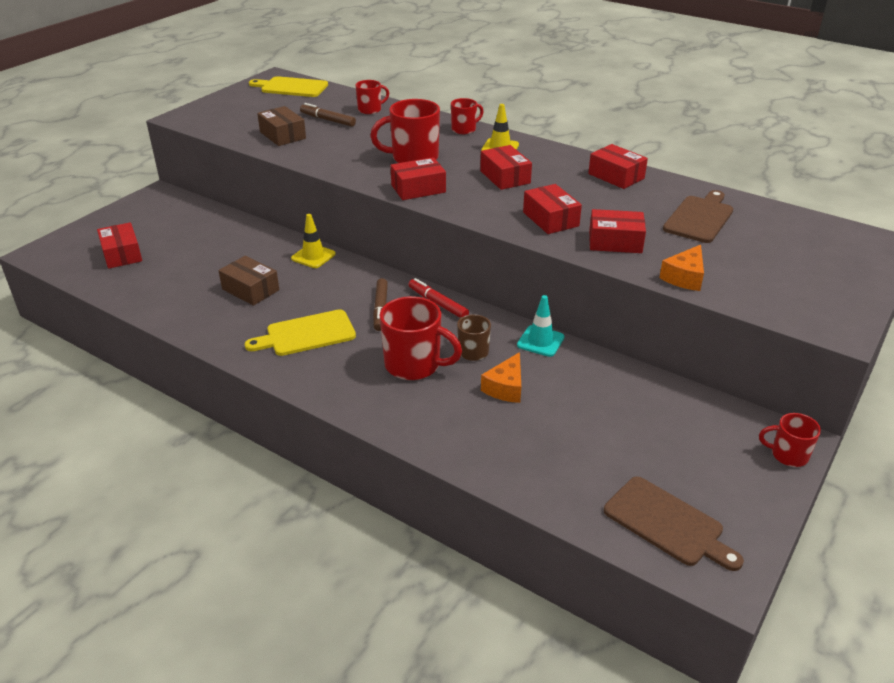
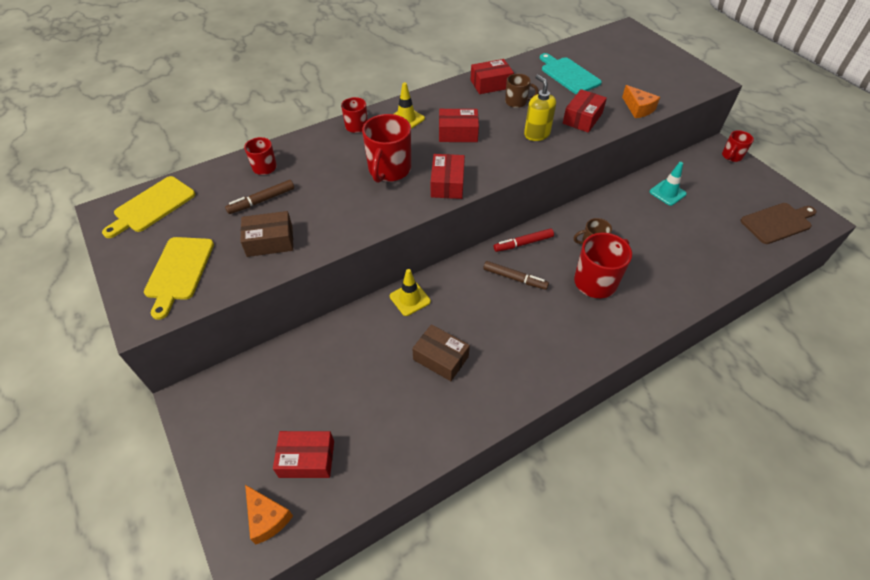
camera: 65 degrees left, 15 degrees up
(250, 290) = (440, 358): brown box -> brown box turned 60 degrees clockwise
(306, 334) = (529, 335): yellow cutting board -> yellow cutting board (179, 271)
(505, 387) = (638, 243): orange cheese -> orange cheese (267, 518)
(540, 341) = (593, 208): turquoise traffic cone -> turquoise traffic cone (667, 193)
(550, 219) = (536, 134): red box -> yellow soap dispenser
(599, 197) = (516, 102): none -> brown mug
(699, 218) = (568, 75): brown cutting board -> turquoise cutting board

